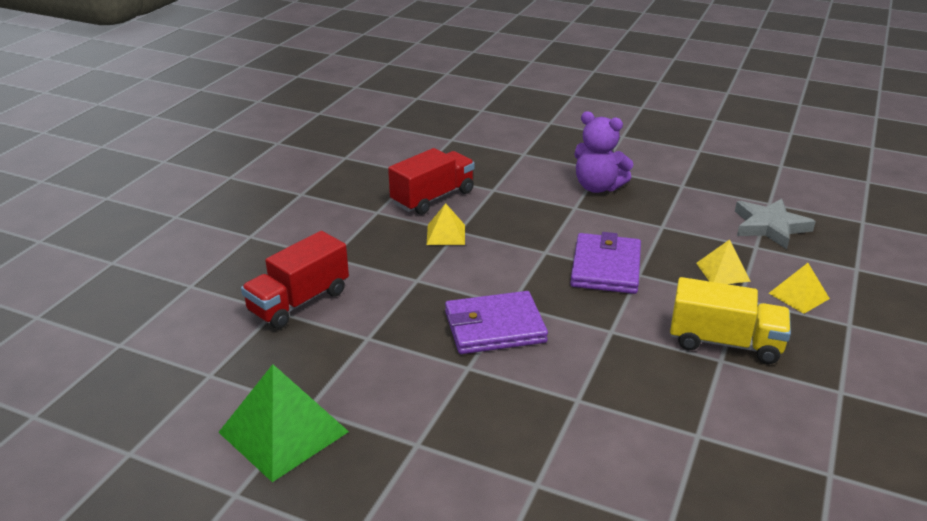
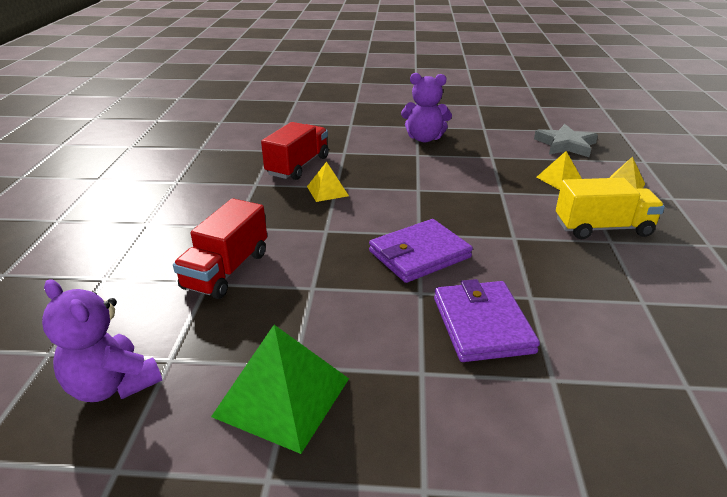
camera: 20 degrees left, 0 degrees up
(155, 385) = (112, 385): none -> purple teddy bear
(605, 267) = (473, 192): purple wallet -> purple wallet (482, 325)

